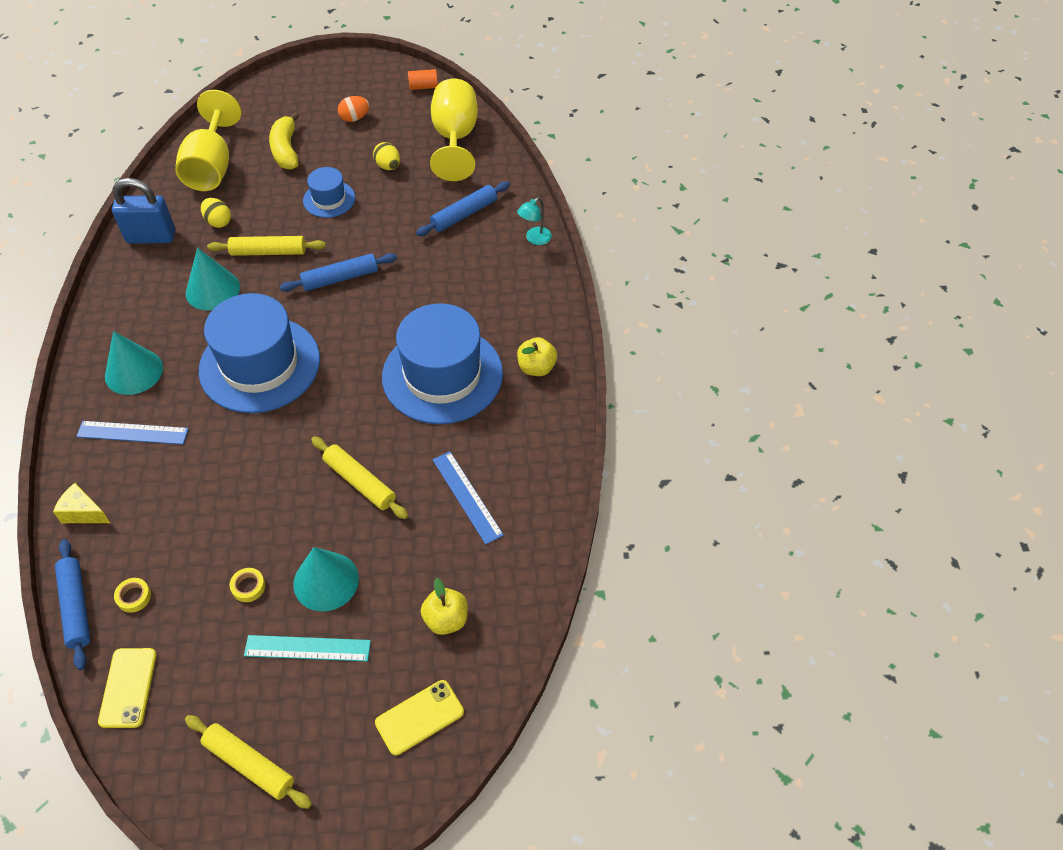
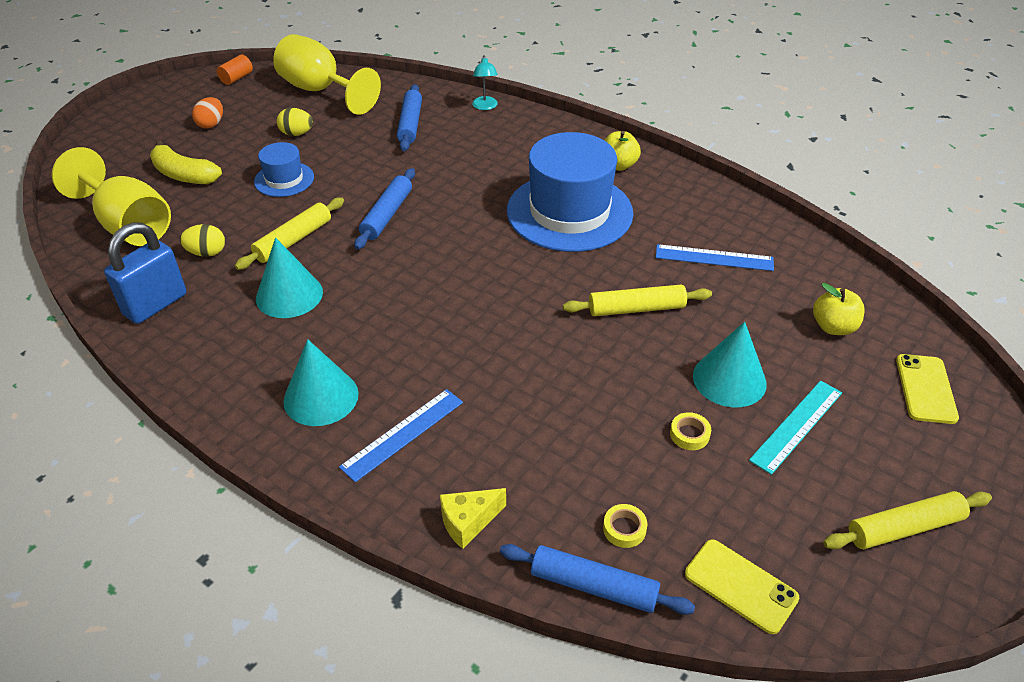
camera: 50 degrees left, 10 degrees down
(260, 364) = (425, 307): blue hat -> none

